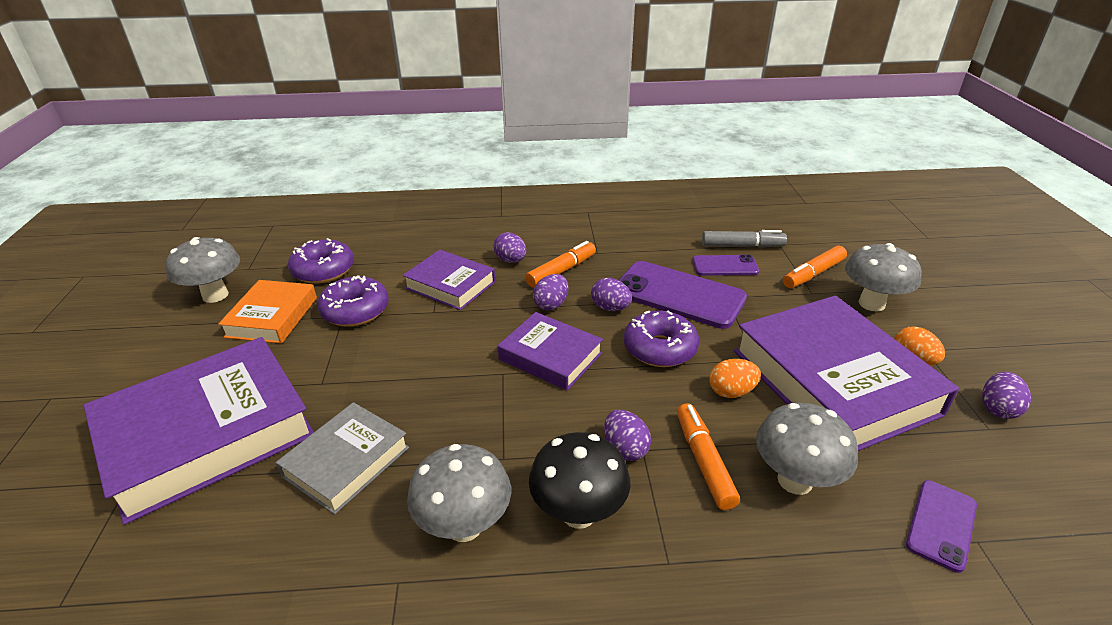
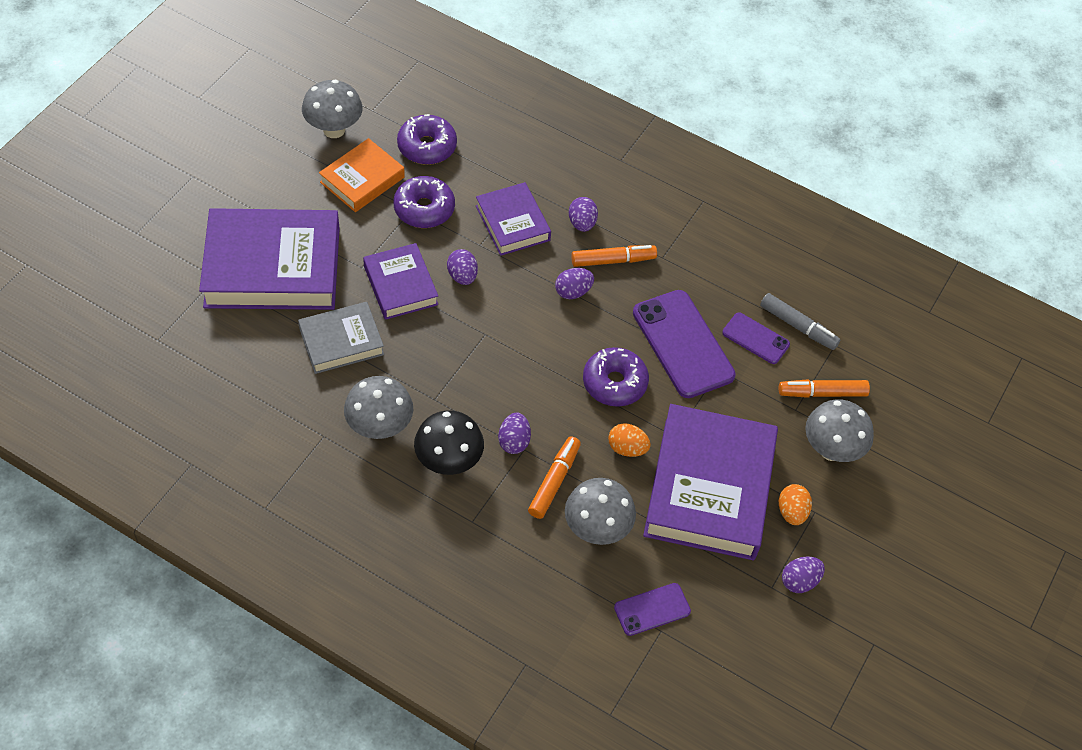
camera: 30 degrees right, 20 degrees up
(550, 356) = (529, 340): purple book -> purple book (400, 285)
(610, 308) = (615, 323): purple egg -> purple egg (462, 276)

